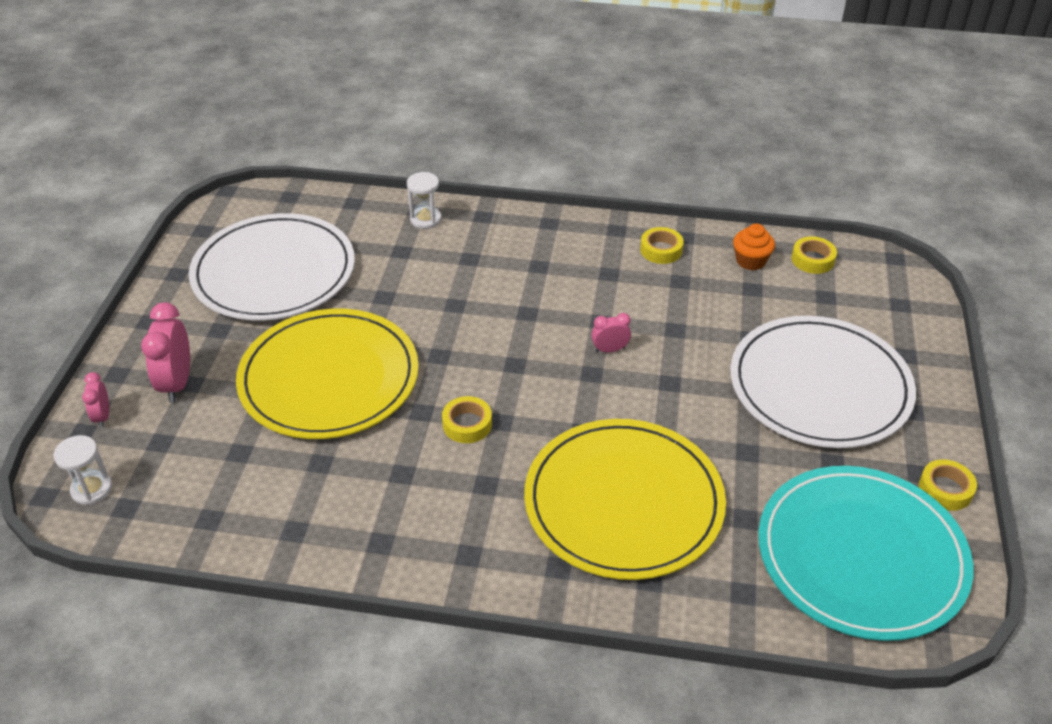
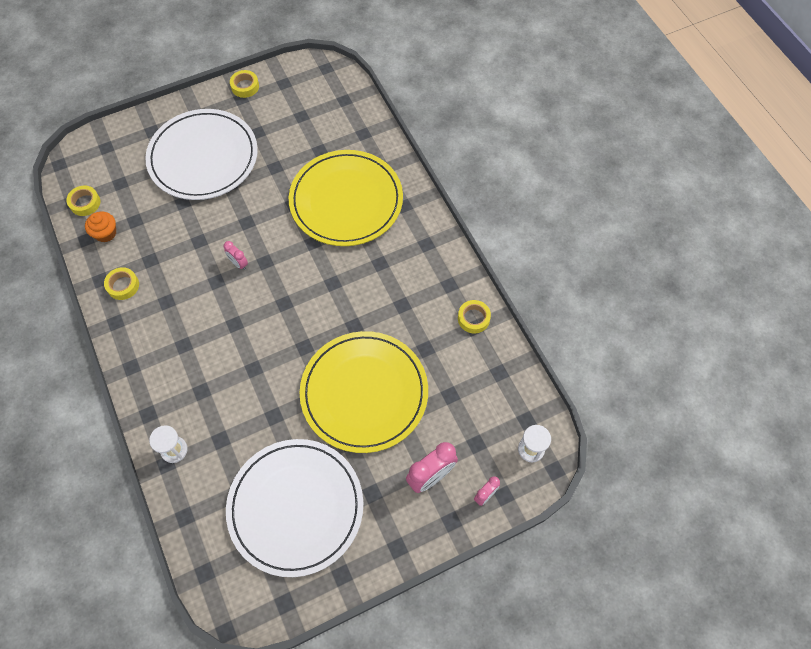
camera: 125 degrees left, 20 degrees up
(467, 424) = (346, 297): yellow tape -> yellow tape (473, 318)
(861, 555) = (309, 102): turquoise plate -> none

